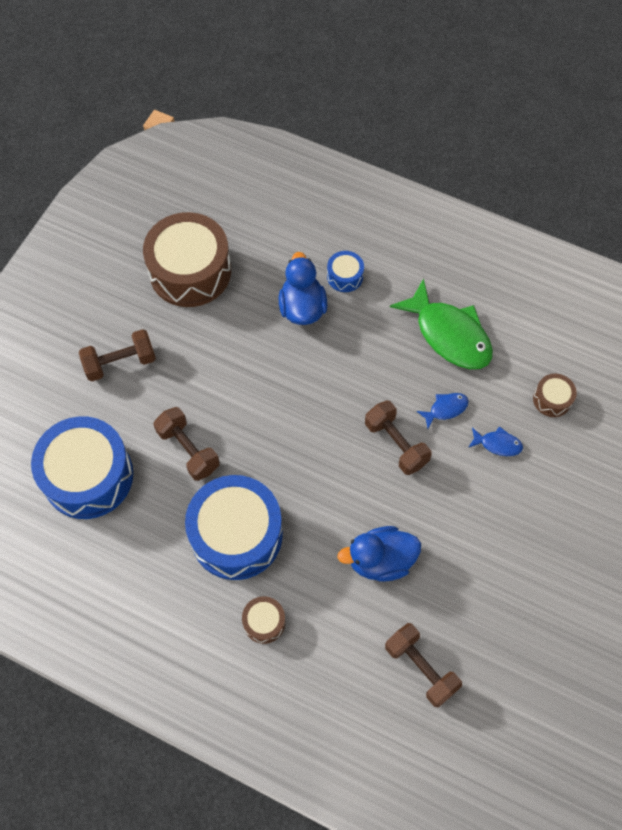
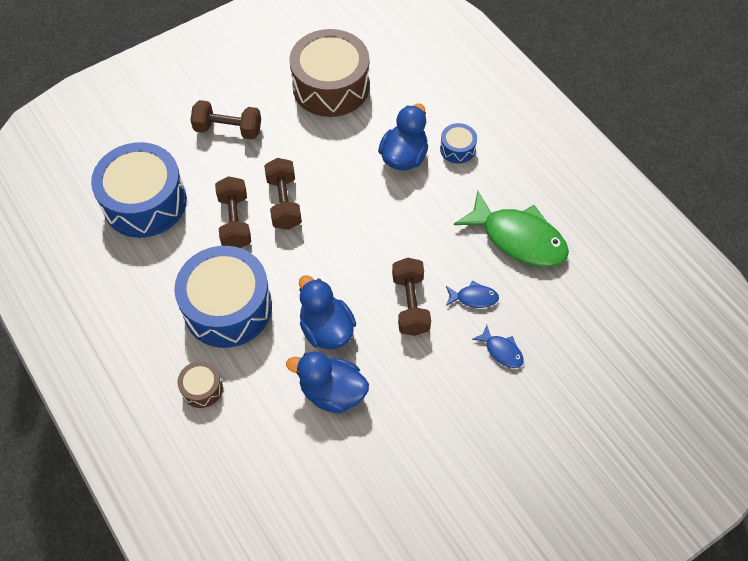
camera: 30 degrees right, 5 degrees down
(338, 506) = (326, 329): none -> blue duck
(420, 668) = (306, 501): brown dumbbell -> brown dumbbell (284, 202)
(449, 334) = (518, 238): green fish -> green fish turned 45 degrees counterclockwise
(552, 399) = (578, 339): brown drum -> none

